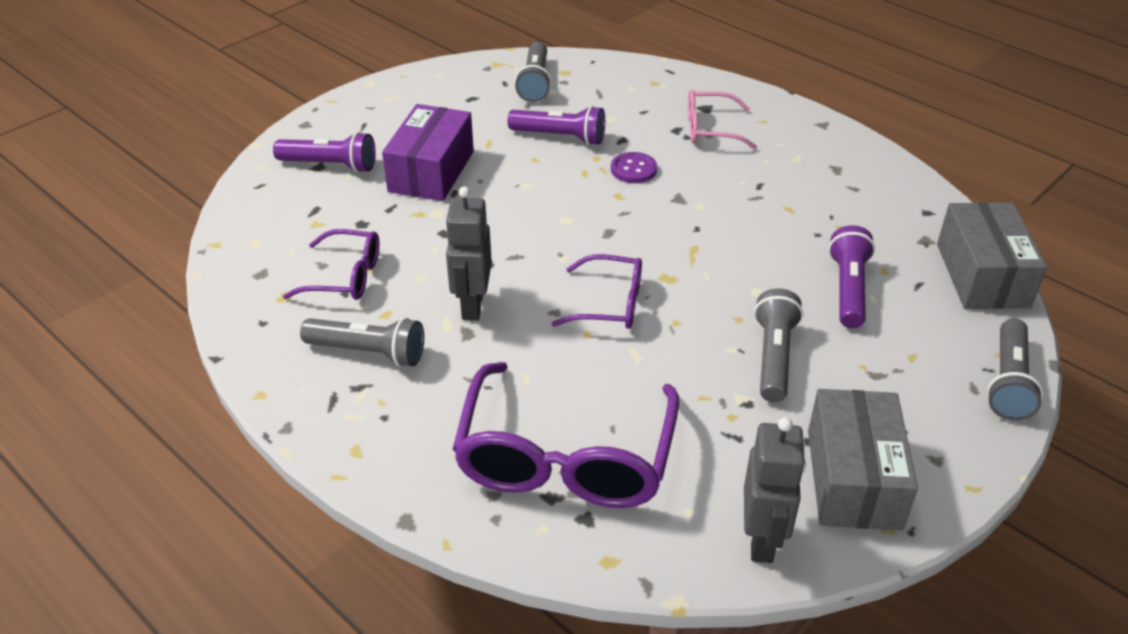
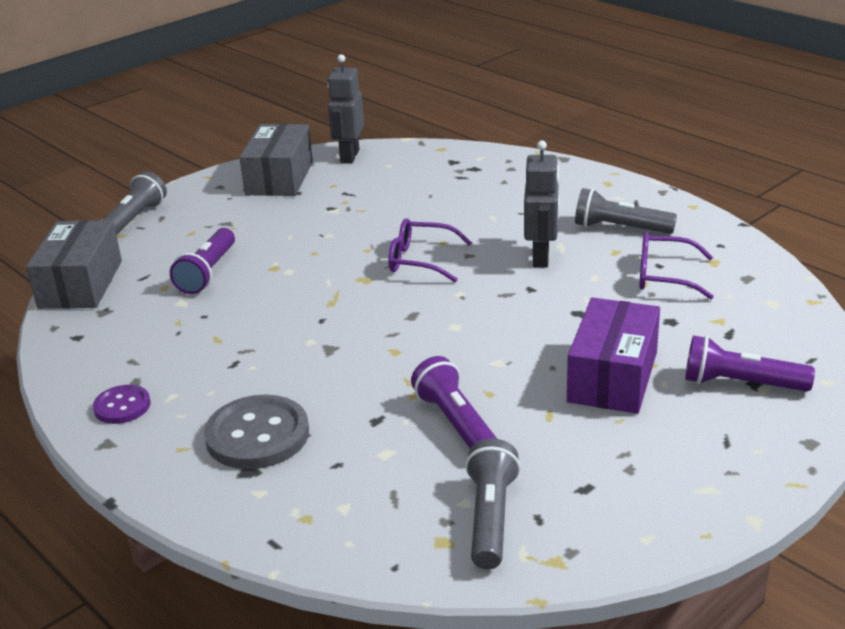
camera: 175 degrees left, 10 degrees down
(560, 137) = (456, 423): purple flashlight -> purple flashlight turned 45 degrees clockwise
(565, 458) = (464, 182): purple glasses -> none
(633, 169) = (371, 380): purple button -> purple button (122, 406)
(710, 129) = (257, 435): pink glasses -> grey button
(774, 357) = (298, 231): grey flashlight -> none

